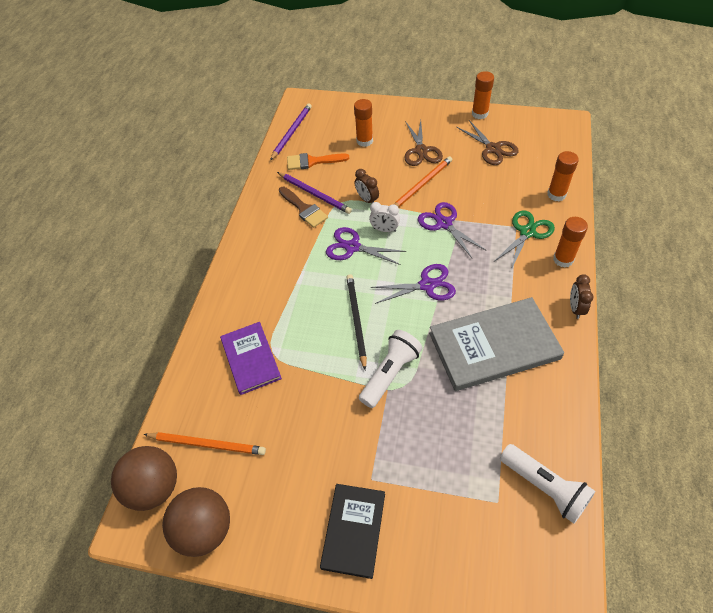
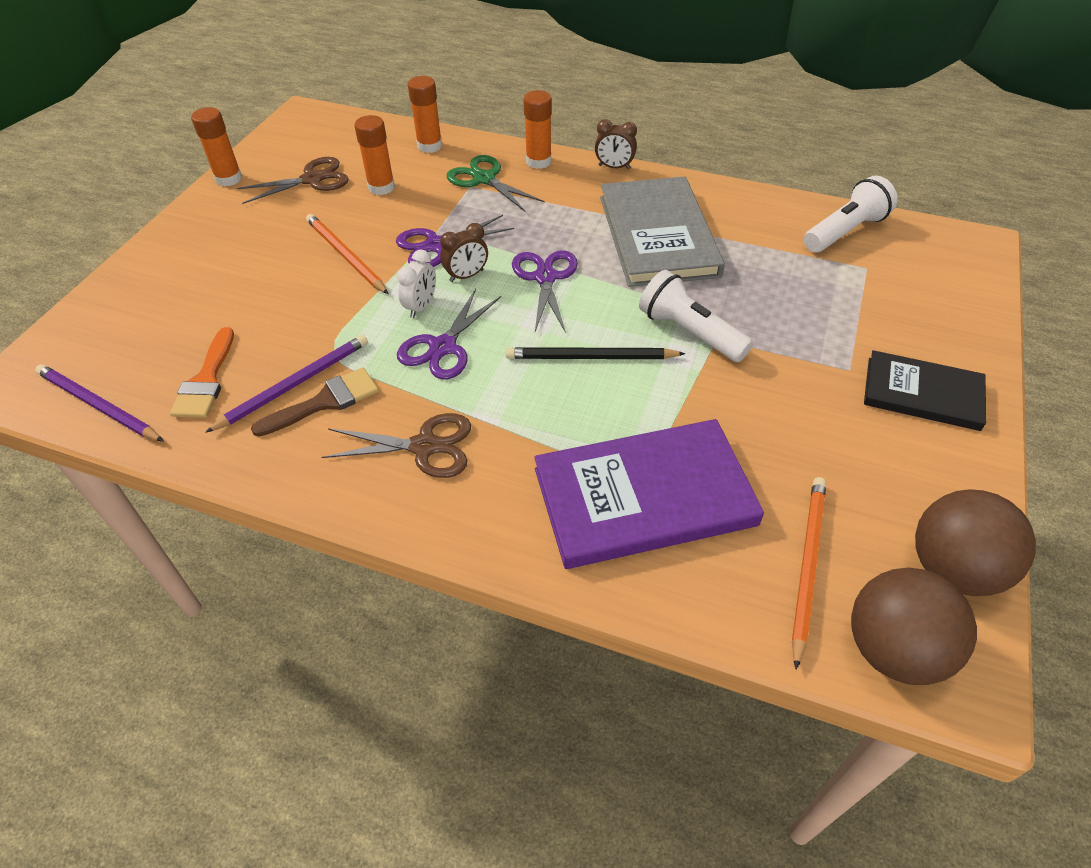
camera: 85 degrees left, 5 degrees down
(250, 359) = (644, 497): purple book -> purple book, size x1.62
(364, 141) = (199, 307): orange glue stick -> orange glue stick (381, 187)
(367, 199) = (345, 319): brown clock -> brown clock (466, 276)
(421, 151) = (270, 246): brown scissors -> brown scissors (425, 446)

